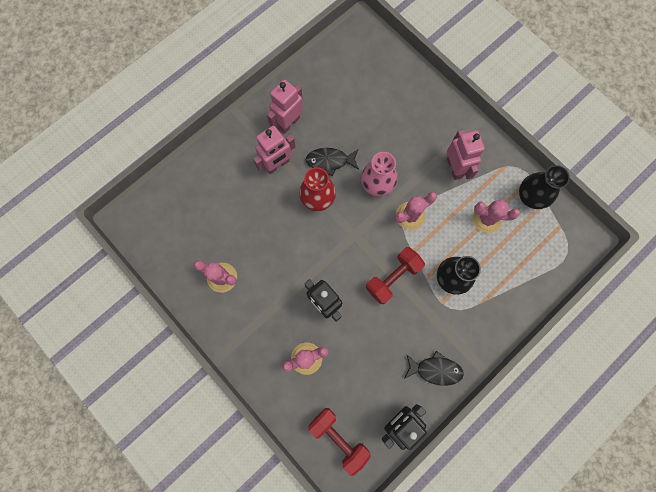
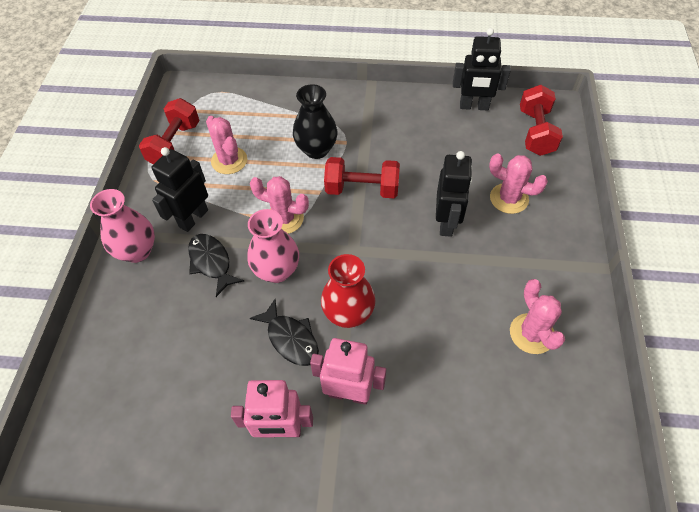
camera: 130 degrees left, 20 degrees down
(435, 369) = (407, 110): black fish -> black fish (211, 262)
(454, 168) = (193, 218): pink robot -> black robot
(455, 125) = (137, 251): none -> pink vase
(530, 197) = (175, 144): black vase -> red dumbbell

